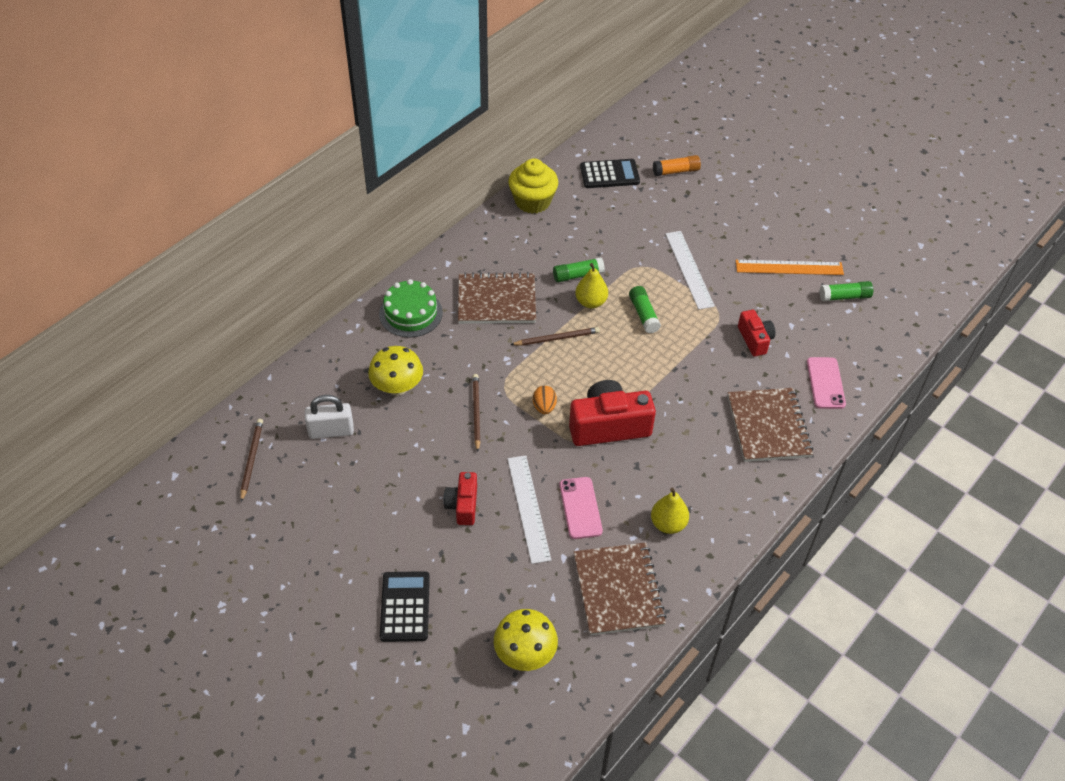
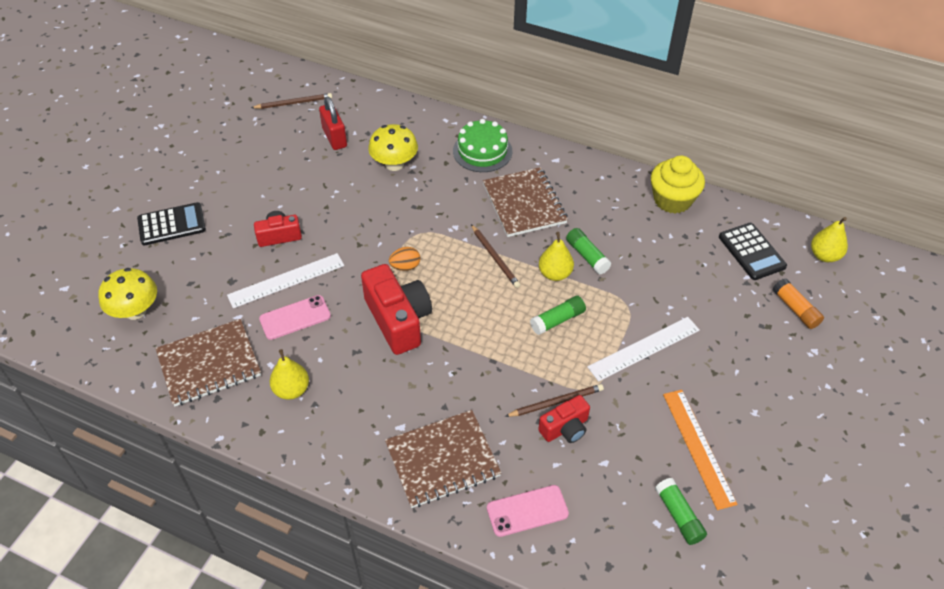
camera: 75 degrees right, 0 degrees up
(331, 431) = (334, 137): white padlock -> red padlock
(476, 412) = (383, 221): brown pencil -> brown pencil (556, 402)
(628, 136) = (824, 255): none -> yellow pear

